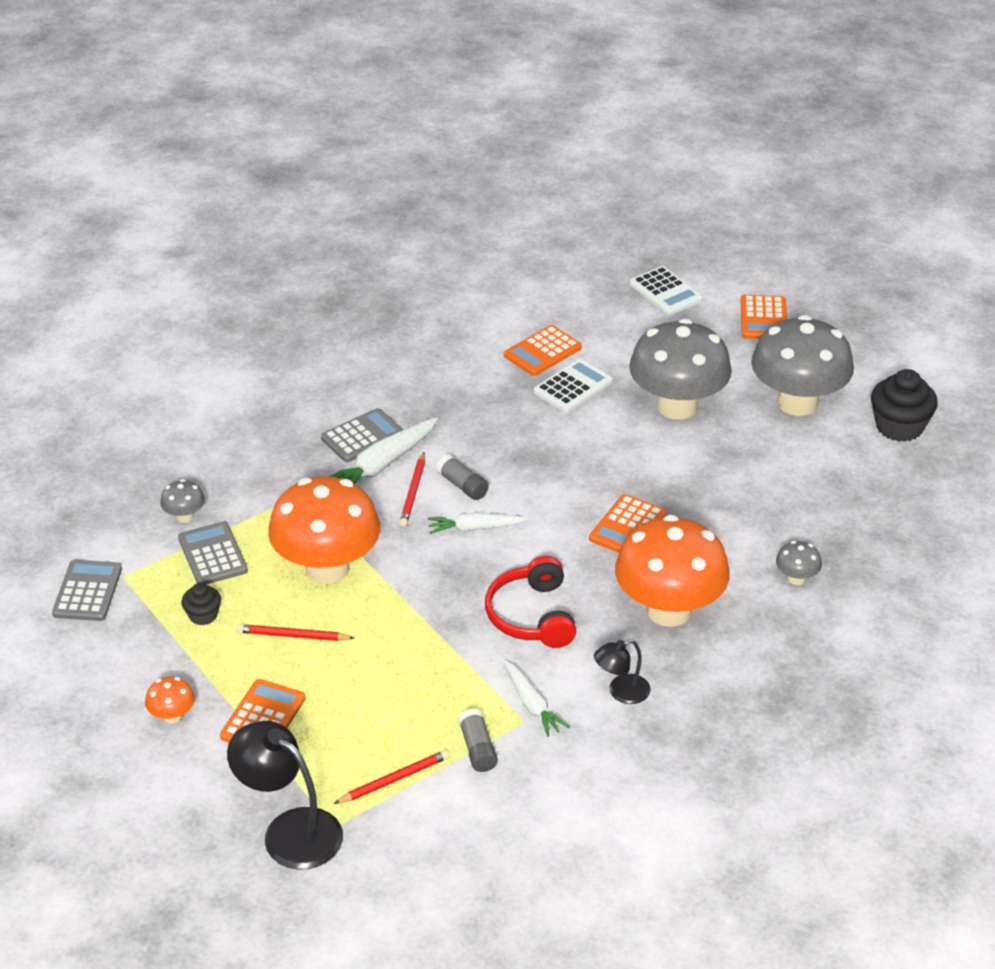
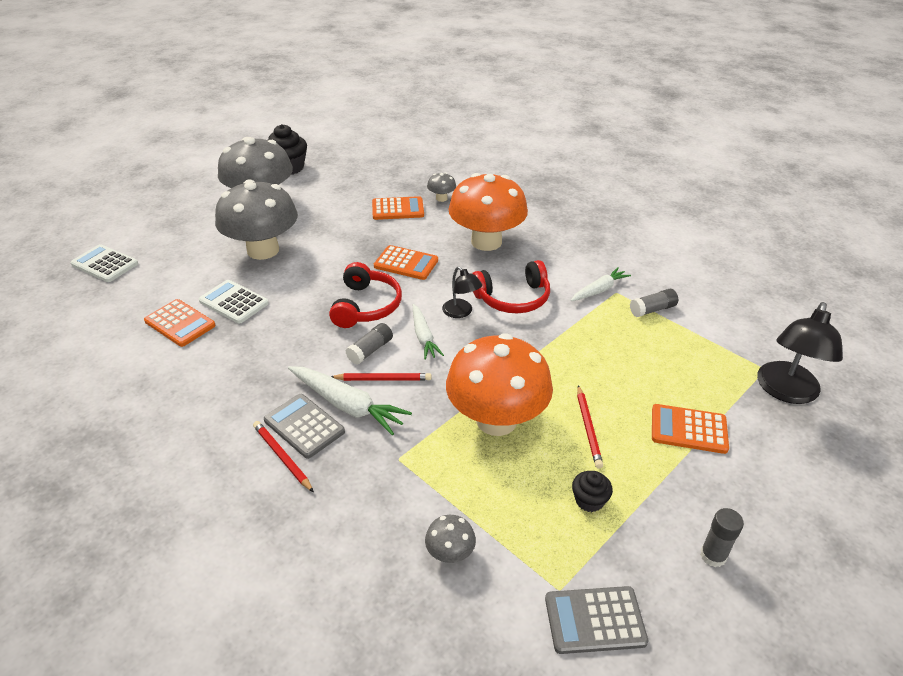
camera: 100 degrees left, 0 degrees up
(111, 685) = (713, 555): none -> grey glue stick
(172, 716) = (722, 494): orange mushroom -> none
(212, 554) = (502, 512): grey calculator -> none
(394, 780) = (704, 345): red pencil -> red pencil (282, 457)
(543, 487) = (366, 306): none -> red headphones
(621, 692) = (569, 255): black lamp -> black lamp (461, 312)
(665, 292) = (105, 264): white calculator -> white calculator turned 105 degrees counterclockwise
(763, 319) = (156, 218): orange calculator -> orange calculator (398, 209)

